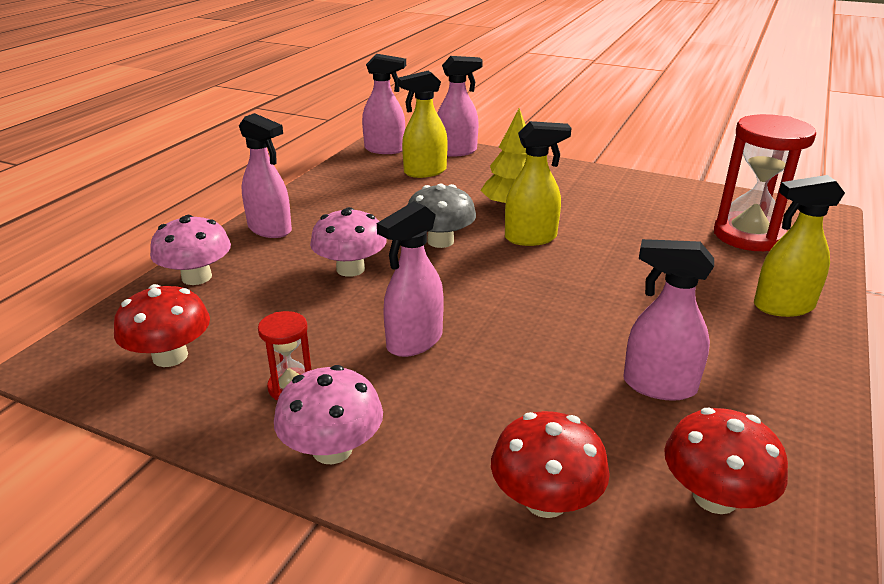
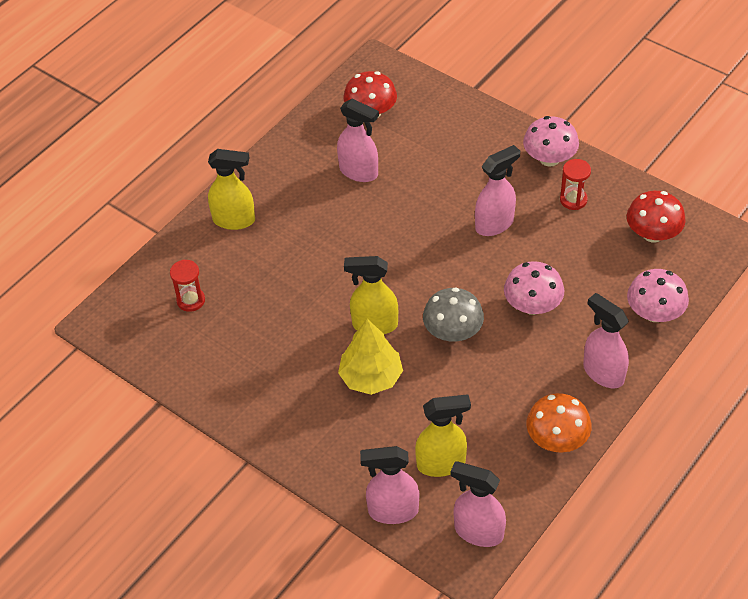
camera: 165 degrees left, 20 degrees up
(321, 191) = (557, 439): none -> orange mushroom
(545, 500) = (450, 121): red mushroom -> none
(748, 236) = (191, 300): red hourglass -> red hourglass, size x0.49

